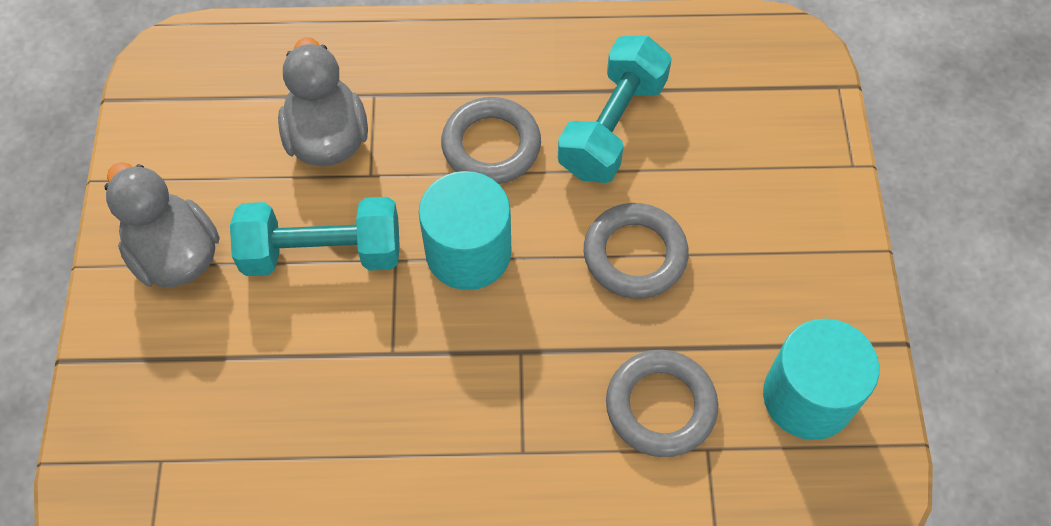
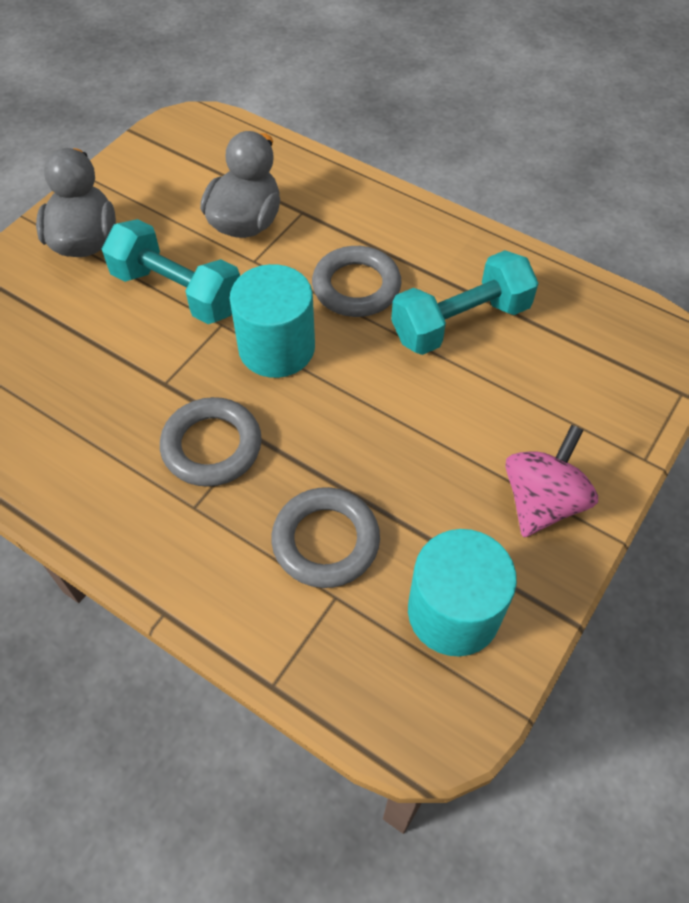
camera: 35 degrees right, 5 degrees down
(635, 255) = (400, 420): grey ring -> grey ring (212, 446)
(803, 255) = (542, 501): none -> pink spinning top

